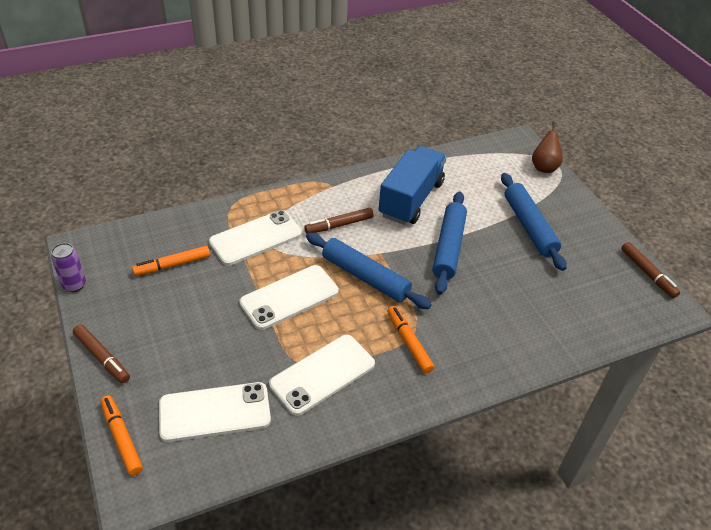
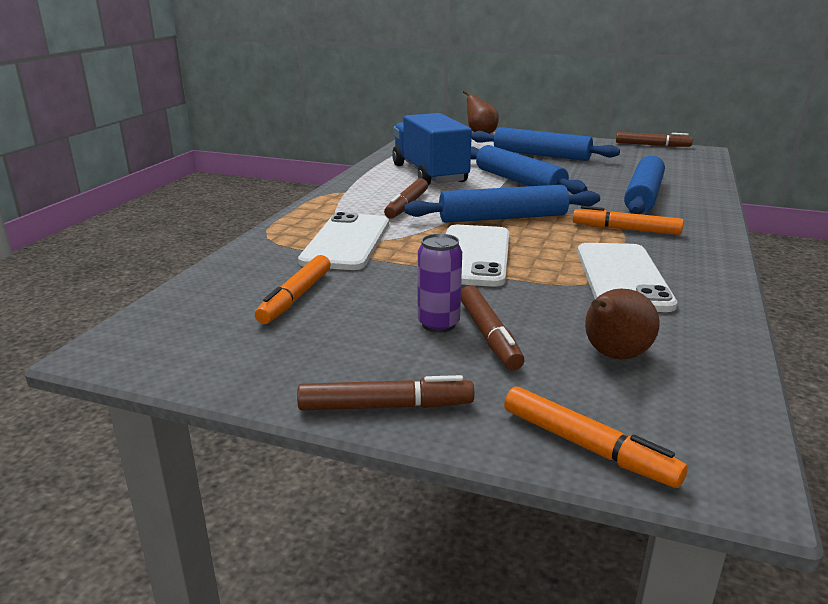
camera: 45 degrees left, 20 degrees down
(74, 285) = (187, 378): purple can -> purple can (438, 324)
(122, 438) = (587, 447): orange marker -> orange marker turned 150 degrees counterclockwise
(195, 355) = (488, 335): none -> brown marker
(215, 412) = (613, 356): white phone -> brown pear
(494, 323) = (643, 196): none -> blue rolling pin

